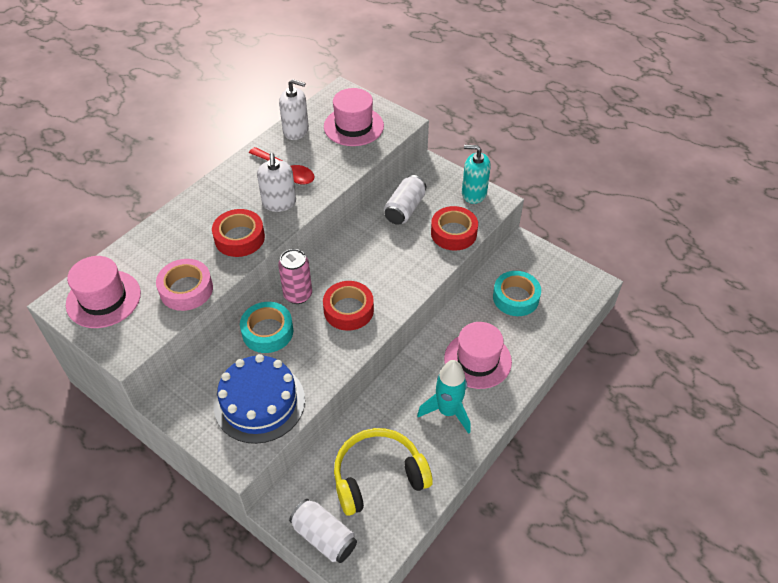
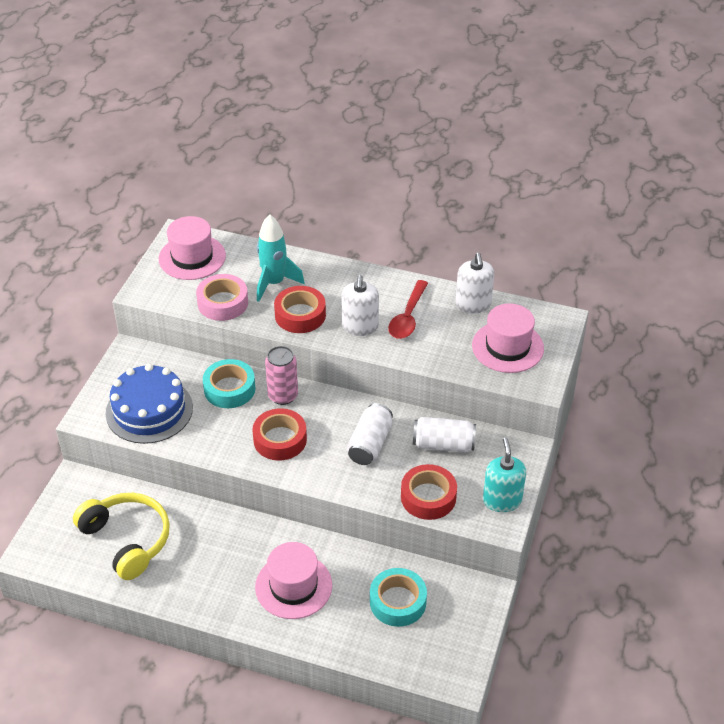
camera: 70 degrees right, 5 degrees down
(279, 203) = (360, 327): white soap dispenser -> white soap dispenser turned 60 degrees counterclockwise
(324, 537) = (56, 518): white can -> white can (370, 444)
(447, 411) = (218, 576): turquoise rocket -> turquoise rocket (274, 283)

